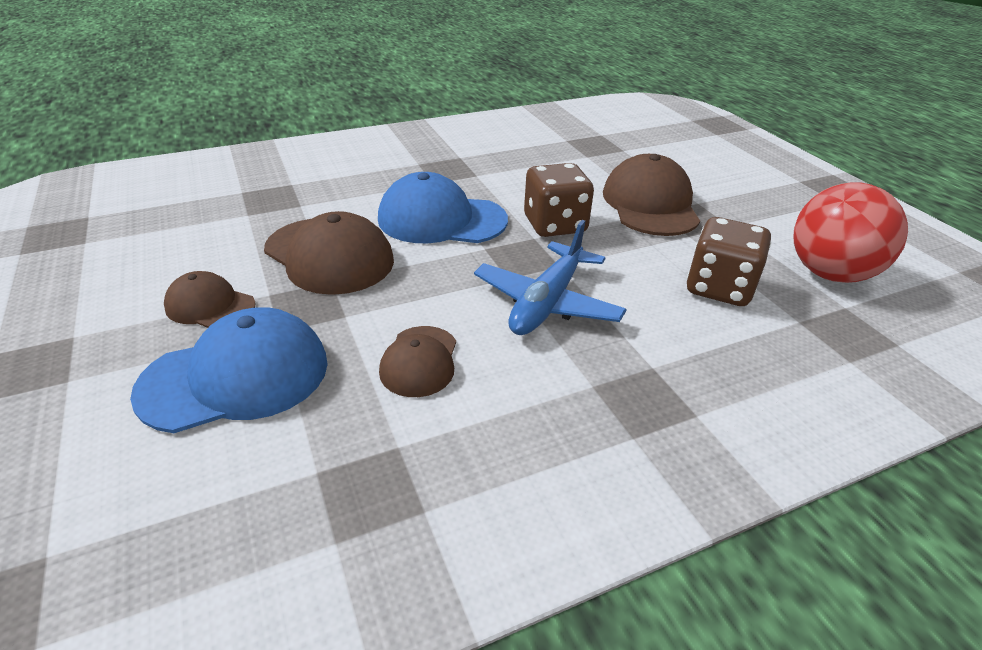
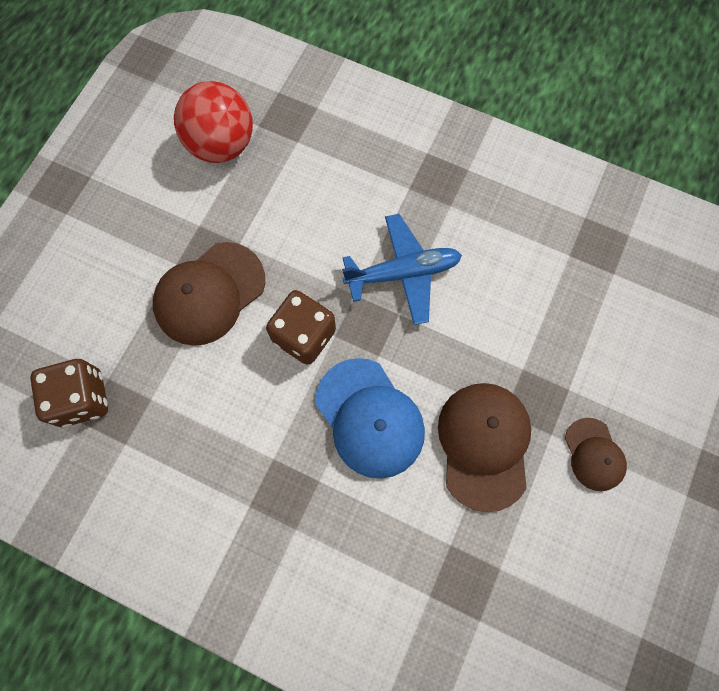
camera: 130 degrees left, 35 degrees up
(236, 377) = (614, 370): blue cap -> none
(419, 361) = (515, 295): brown cap -> none
(719, 288) = (297, 194): brown dice -> brown dice (82, 398)

